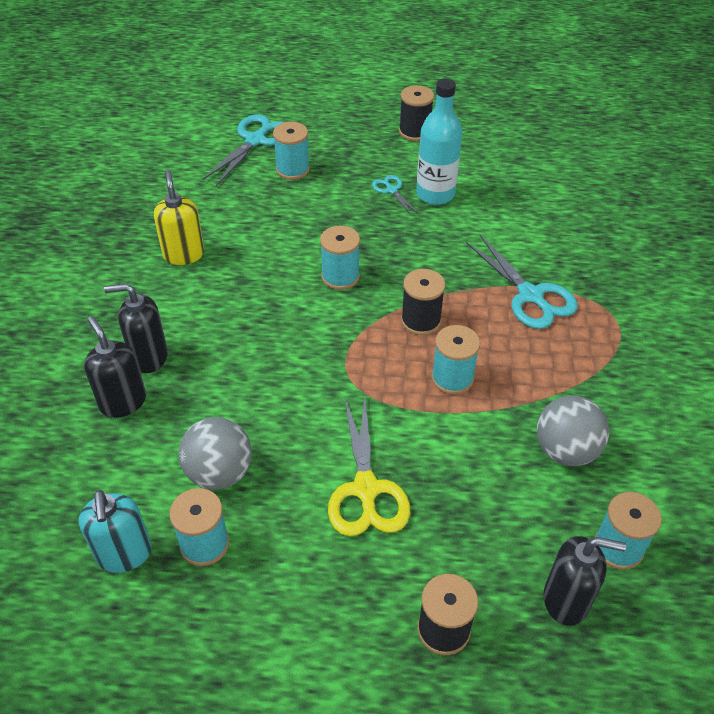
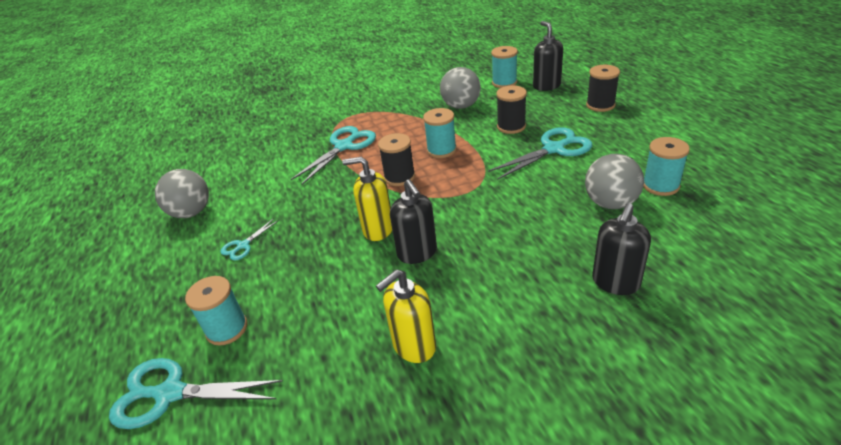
camera: 110 degrees left, 10 degrees down
(124, 554) = (711, 211): turquoise soap dispenser -> none
(149, 357) = (558, 294): black soap dispenser -> black soap dispenser (417, 253)
(340, 276) = (378, 229): turquoise spool -> yellow soap dispenser
(366, 489) = (554, 149): yellow scissors -> turquoise scissors
(414, 132) = (136, 266): black spool -> black spool (511, 126)
(435, 194) = (241, 220): turquoise bottle -> none
(475, 166) = (191, 212): none -> grey ball

